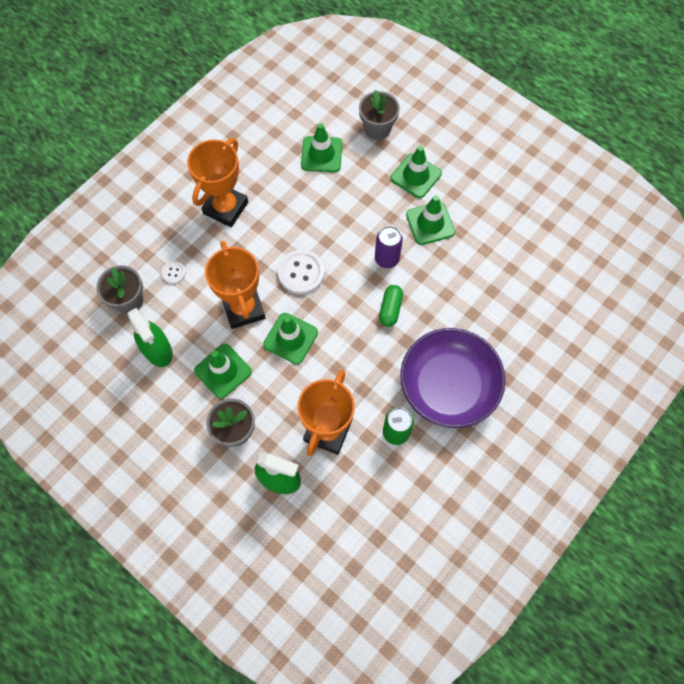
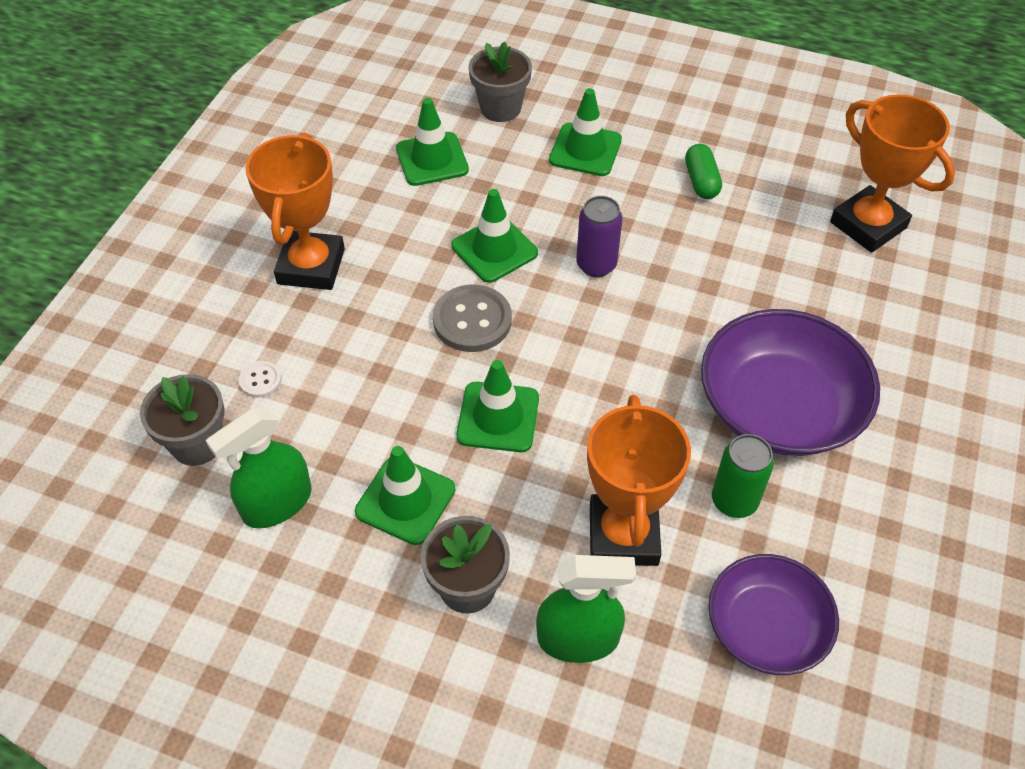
camera: 20 degrees left, 15 degrees down
(157, 350) = (277, 503): green spray bottle -> green spray bottle turned 105 degrees clockwise
(243, 308) = (400, 397): orange trophy -> orange trophy (868, 225)
(301, 273) = (472, 320): white button -> grey button
(378, 508) = (766, 628): none -> purple bowl
(390, 309) = (635, 329): green capsule -> green capsule (701, 181)
(430, 223) = (637, 202): green traffic cone -> green traffic cone (494, 249)

